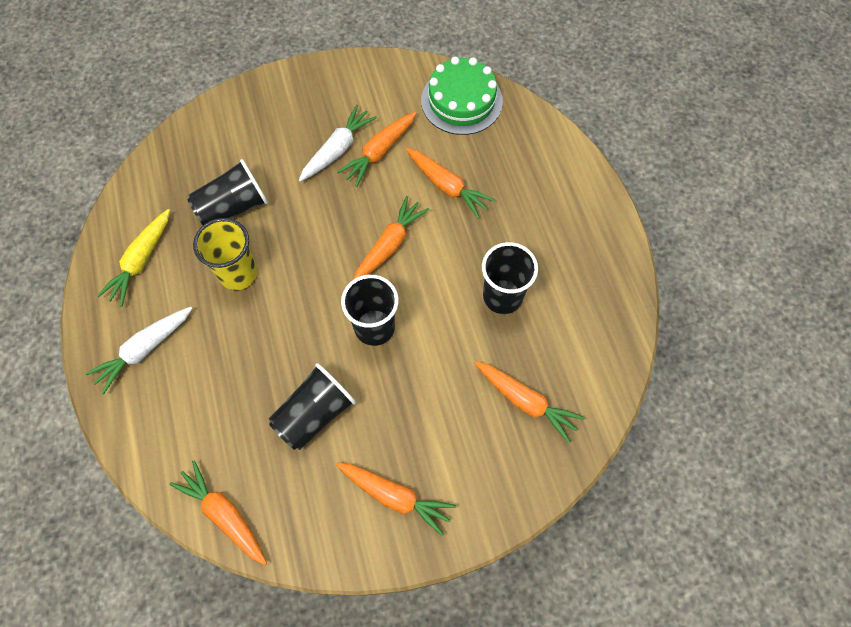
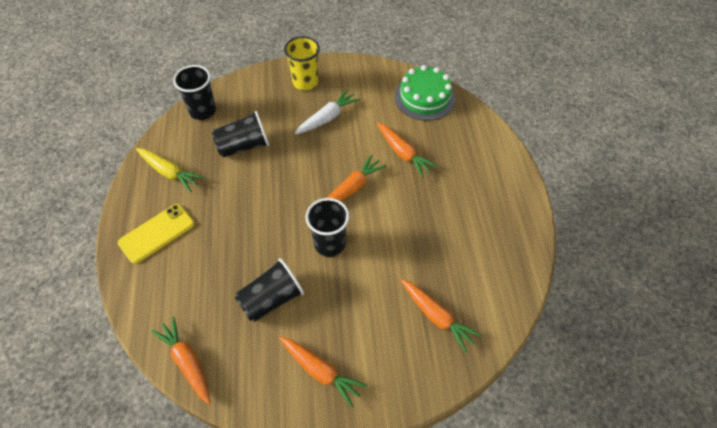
camera: 10 degrees right, 10 degrees down
(141, 261) = (170, 172): yellow carrot -> yellow carrot turned 90 degrees counterclockwise
(144, 350) = (157, 233): white carrot -> yellow phone
(238, 273) = (237, 191): yellow cup -> yellow cup (305, 82)
(379, 152) = (357, 124): orange carrot -> none
(502, 296) = (431, 237): black cup -> black cup (203, 111)

